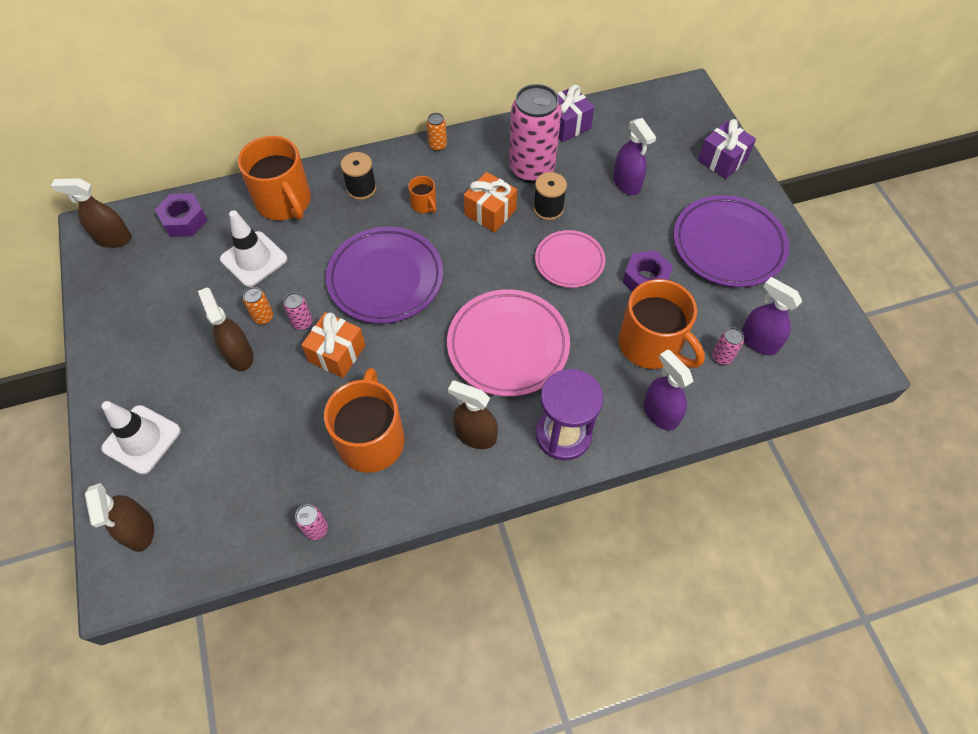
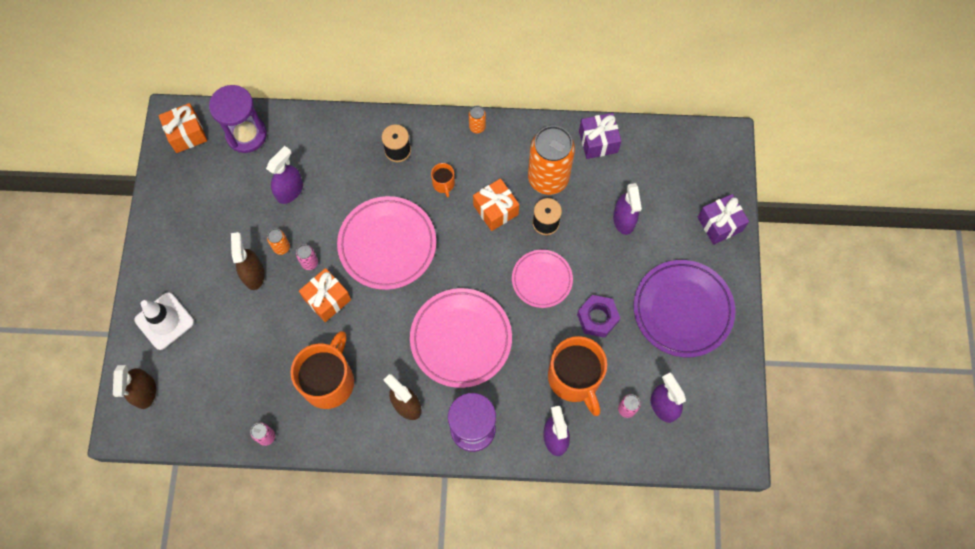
camera: 20 degrees right, 10 degrees up
(113, 239) = (187, 134): brown spray bottle -> orange gift
(184, 220) = (246, 134): purple nut -> purple hourglass
(254, 259) = (290, 191): white traffic cone -> purple spray bottle
(284, 202) = (331, 143): orange mug -> none
(385, 279) = (387, 245): purple plate -> pink plate
(532, 169) = (548, 178): pink can -> orange can

